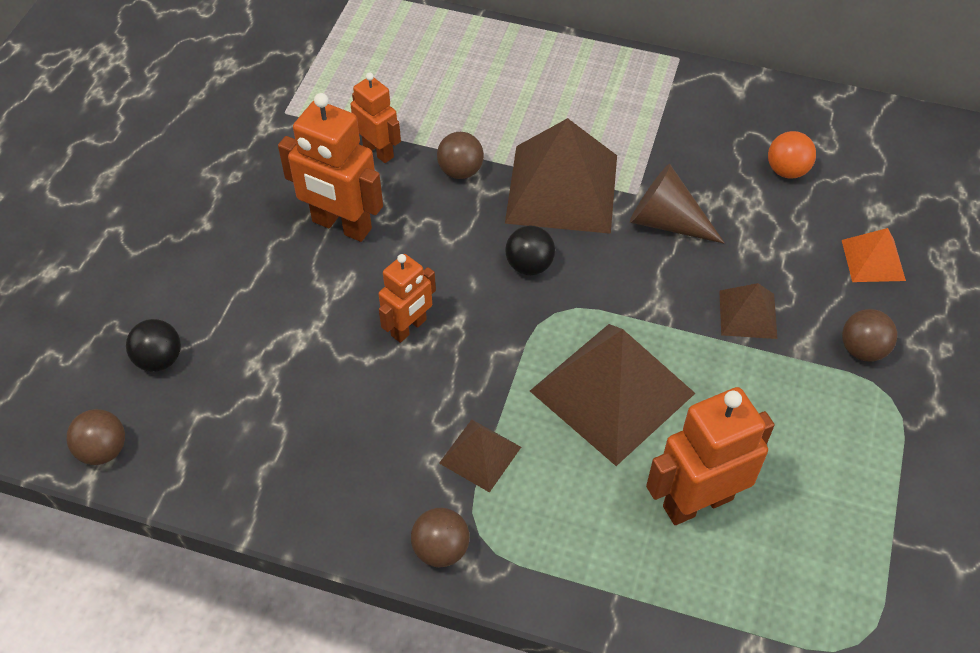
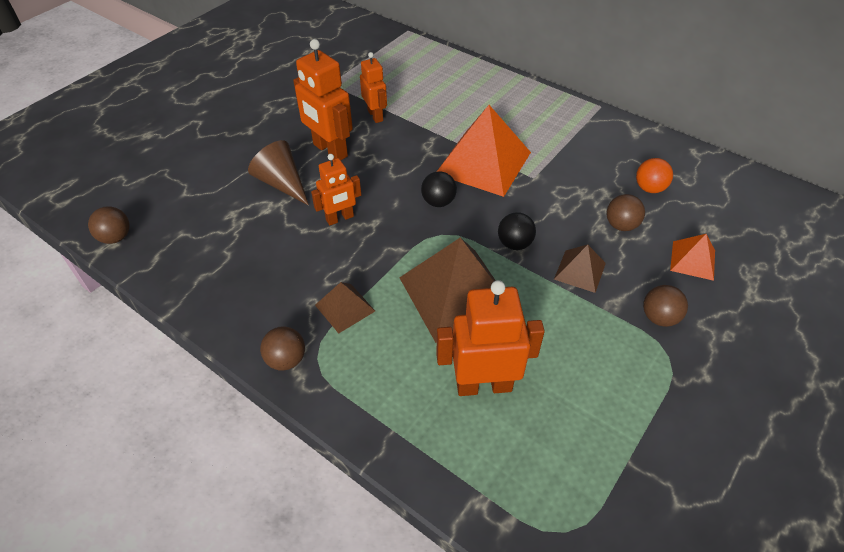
camera: 20 degrees right, 5 degrees down
(159, 359) = (179, 196): black ball -> black ball (514, 244)
(460, 171) = (421, 138): brown ball -> brown ball (621, 225)
(561, 188) = (483, 162): brown pyramid -> orange pyramid
(666, 222) = (546, 199): brown cone -> brown cone (282, 183)

